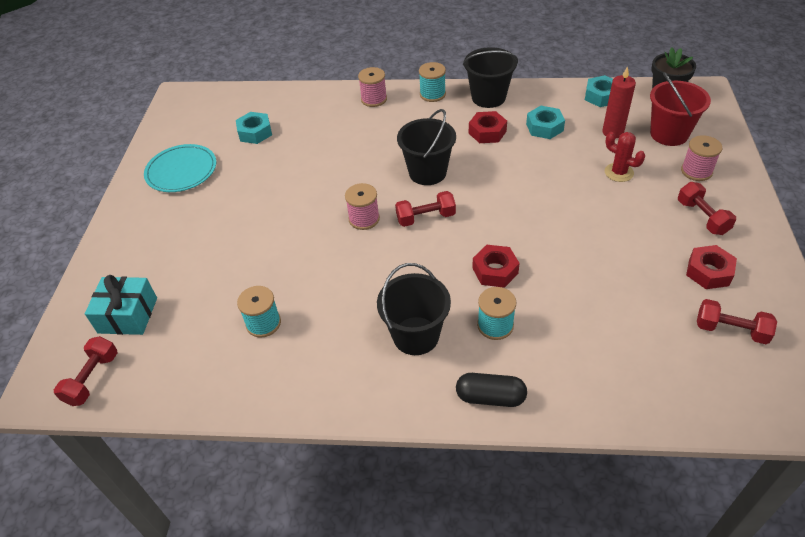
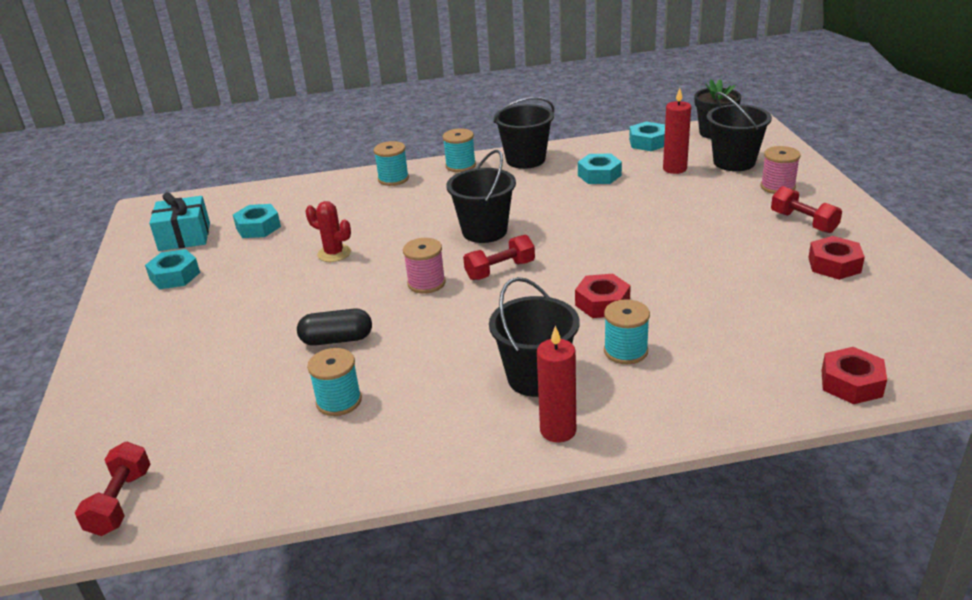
camera: 15 degrees left, 15 degrees down
(128, 315) = (150, 427): turquoise gift -> turquoise gift (184, 237)
(181, 171) = (175, 276): turquoise plate -> turquoise nut
(374, 99) = (393, 179): pink spool -> turquoise spool
(414, 392) = (558, 430): none -> red candle
(487, 132) = (537, 188): red nut -> red nut (851, 383)
(490, 397) = (651, 417): black capsule -> black capsule (337, 339)
(619, 172) = (698, 200): red cactus -> red cactus (334, 253)
(669, 134) = (734, 162): red bucket -> black bucket
(731, 330) = (883, 308): red dumbbell -> none

